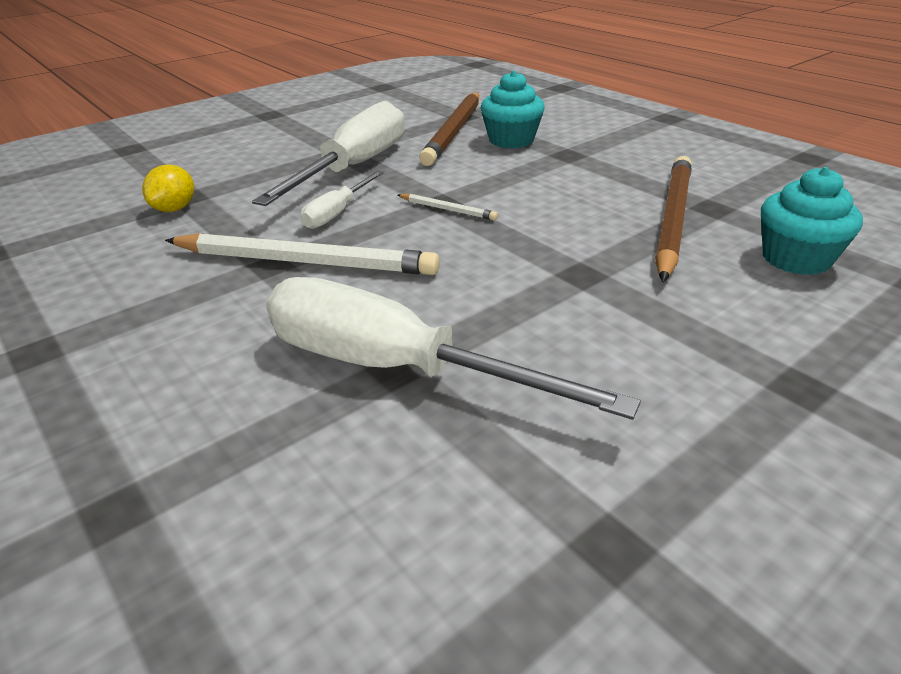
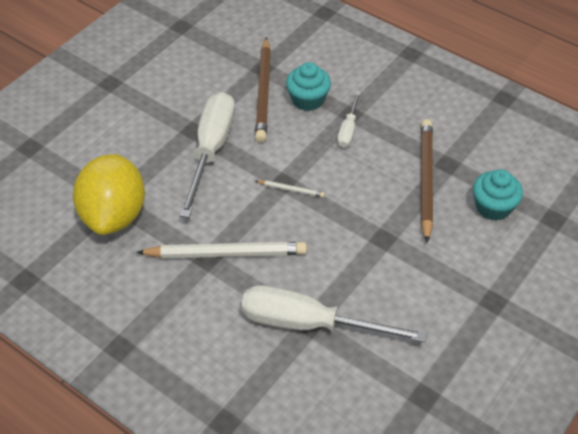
camera: 15 degrees left, 15 degrees up
(175, 209) = (114, 215): yellow lemon -> yellow lemon, size x2.35
(337, 213) = (223, 203): white screwdriver -> white screwdriver (348, 130)

